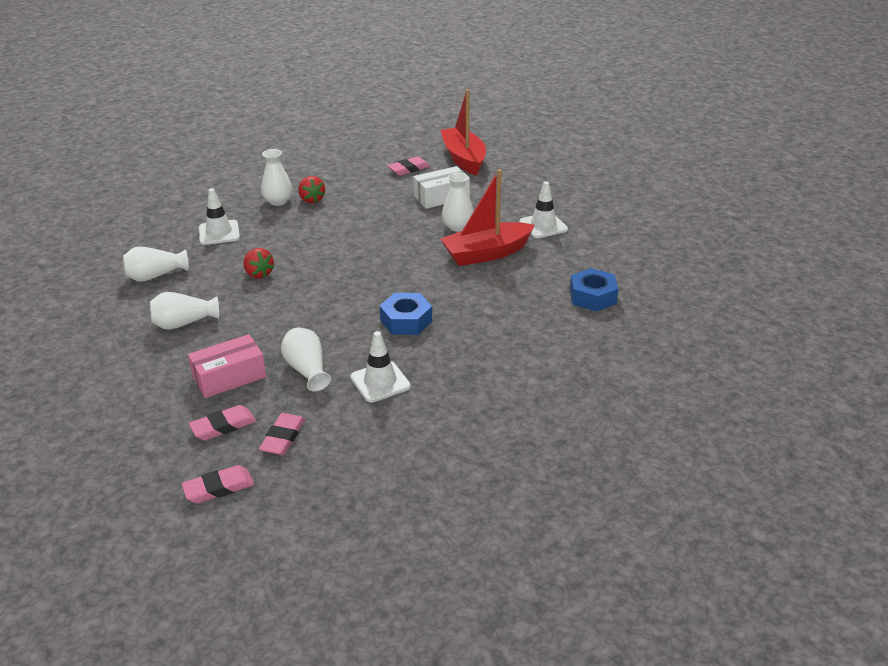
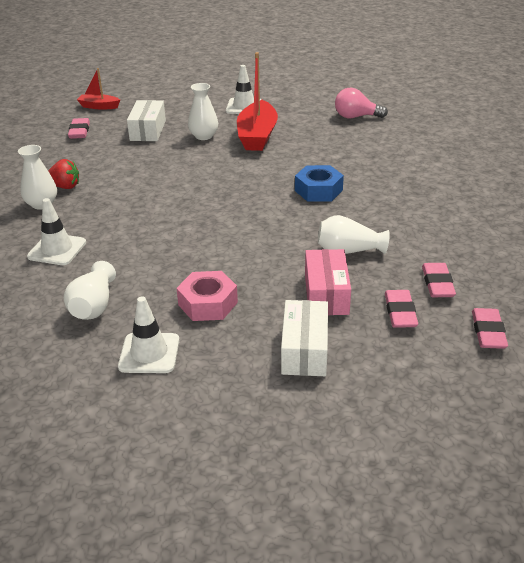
camera: 60 degrees left, 0 degrees up
(144, 389) = (304, 350): none -> white box
(184, 323) = (208, 303): white vase -> pink nut
(258, 274) = (165, 243): red strawberry -> none
(283, 437) = (437, 284): pink eraser -> pink eraser turned 45 degrees clockwise
(380, 382) = (393, 221): white traffic cone -> white traffic cone (149, 353)
(464, 159) = (99, 106): red boat -> red boat, size x0.54
(592, 297) = (356, 117): blue nut -> pink light bulb

